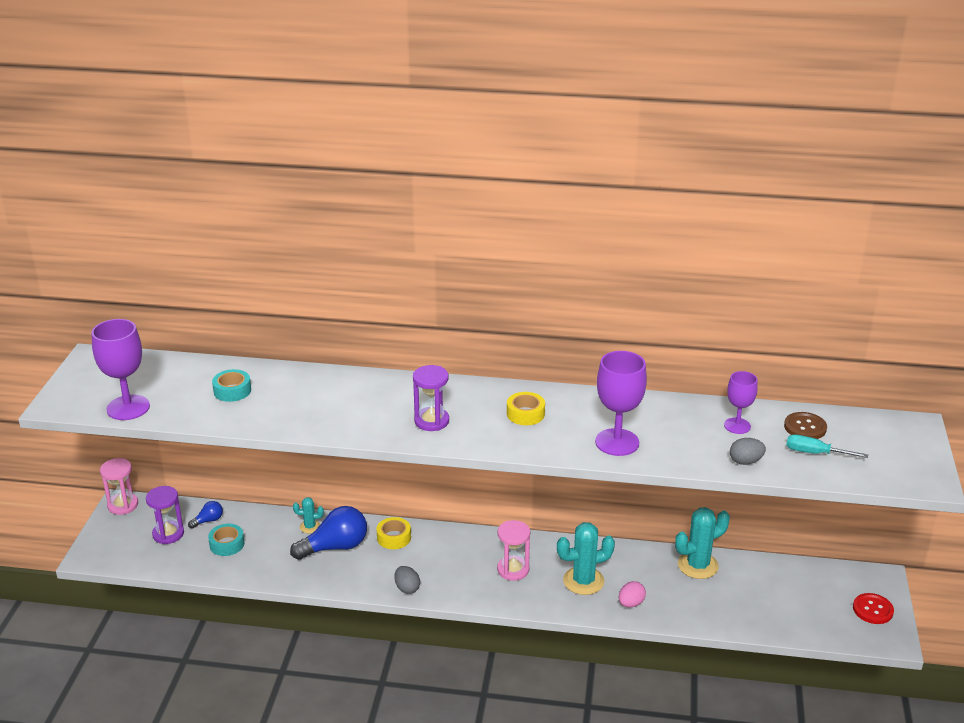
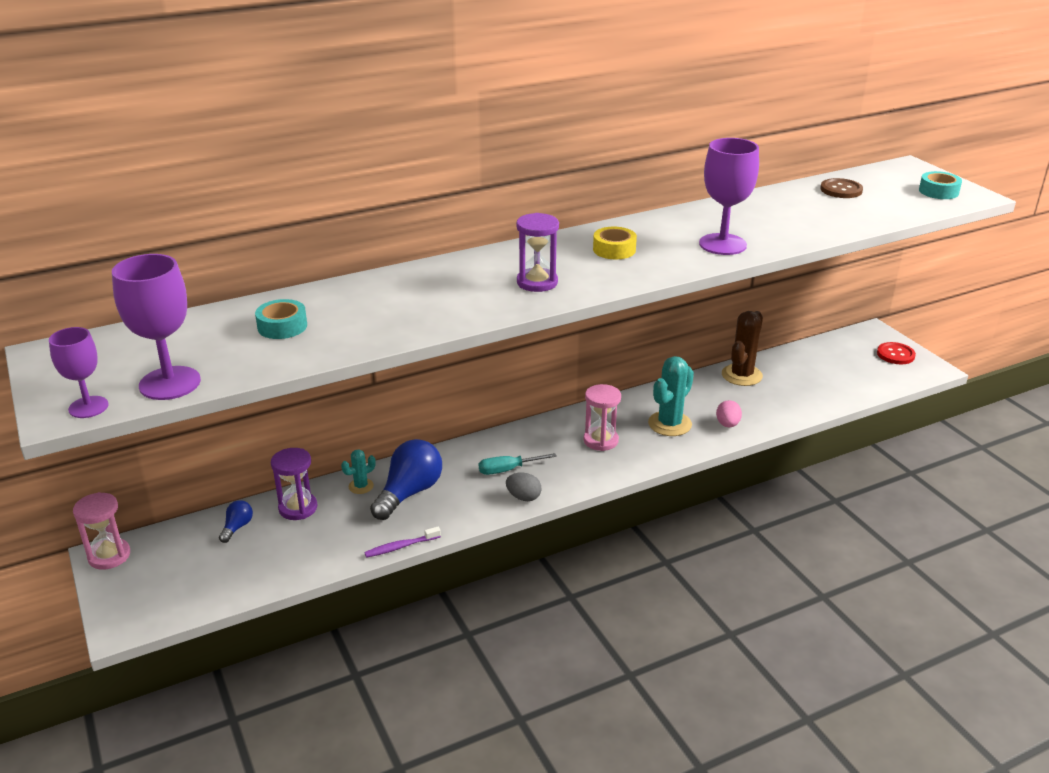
camera: 35 degrees left, 0 degrees up
(168, 534) = (202, 560): purple hourglass -> purple hourglass (298, 508)
(227, 544) = (285, 540): turquoise tape -> turquoise tape (938, 191)
(289, 585) = (400, 547): none -> purple toothbrush
(394, 537) = (459, 460): yellow tape -> none
(698, 565) = (741, 375): turquoise cactus -> brown cactus
(737, 426) = (793, 204): purple goblet -> purple goblet (88, 407)
(745, 461) = (838, 224): grey egg -> none
(815, 453) = (875, 203): turquoise screwdriver -> turquoise screwdriver (508, 470)

